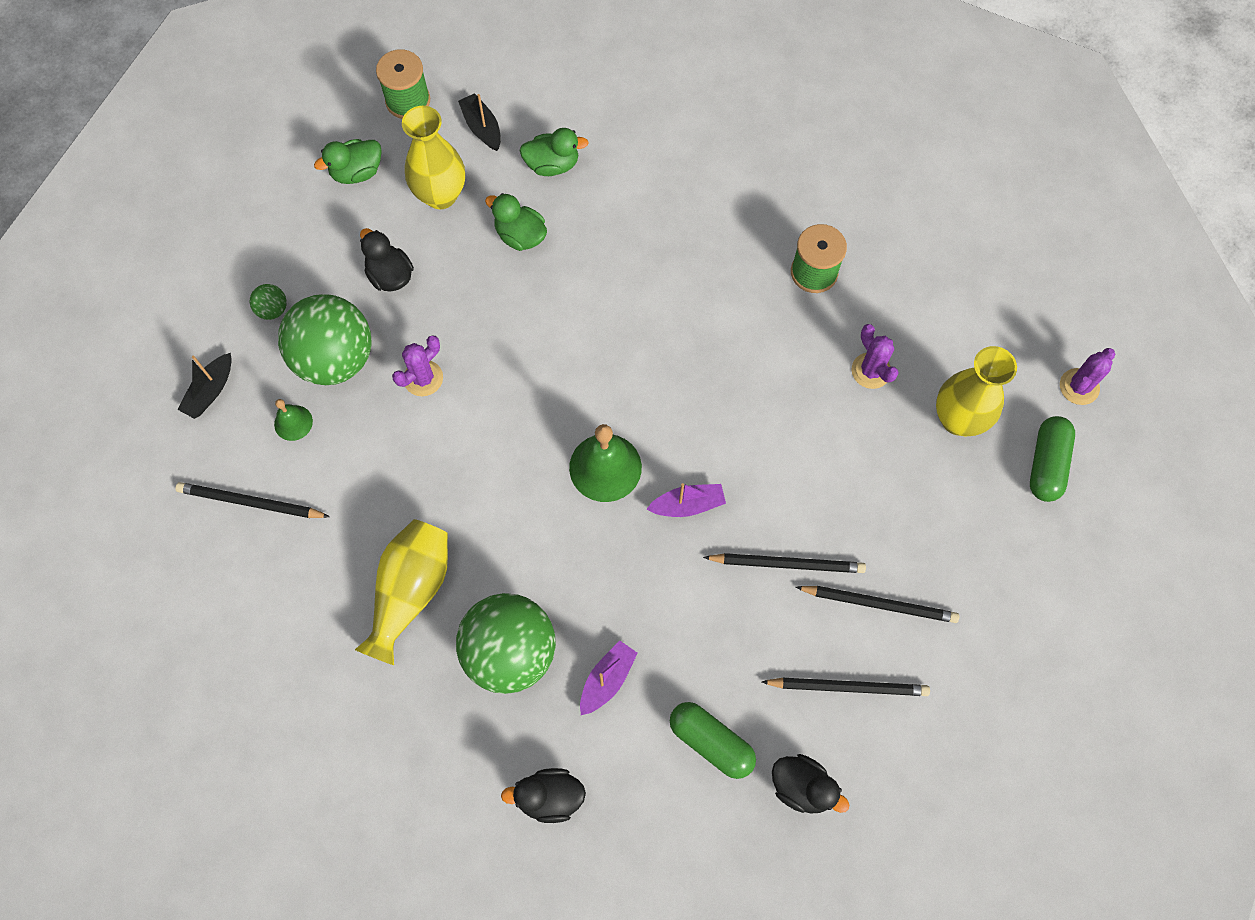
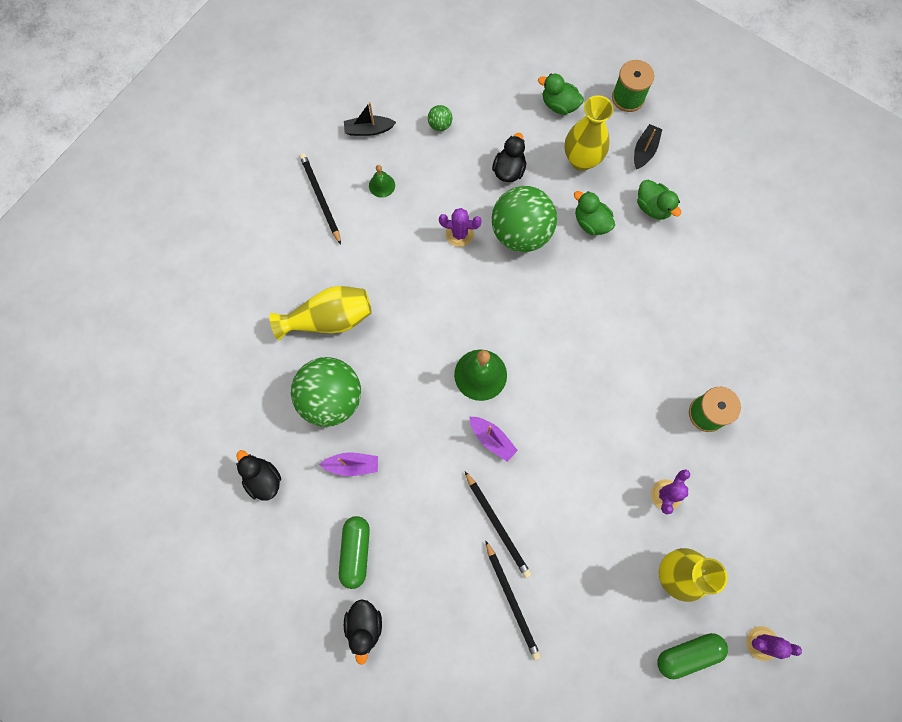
camera: 55 degrees right, 5 degrees up
(335, 358) = (436, 178): green ball -> green ball (521, 232)
(520, 236) = (591, 222): green duck -> green duck turned 45 degrees counterclockwise
(848, 687) = (445, 615): black pencil -> none

